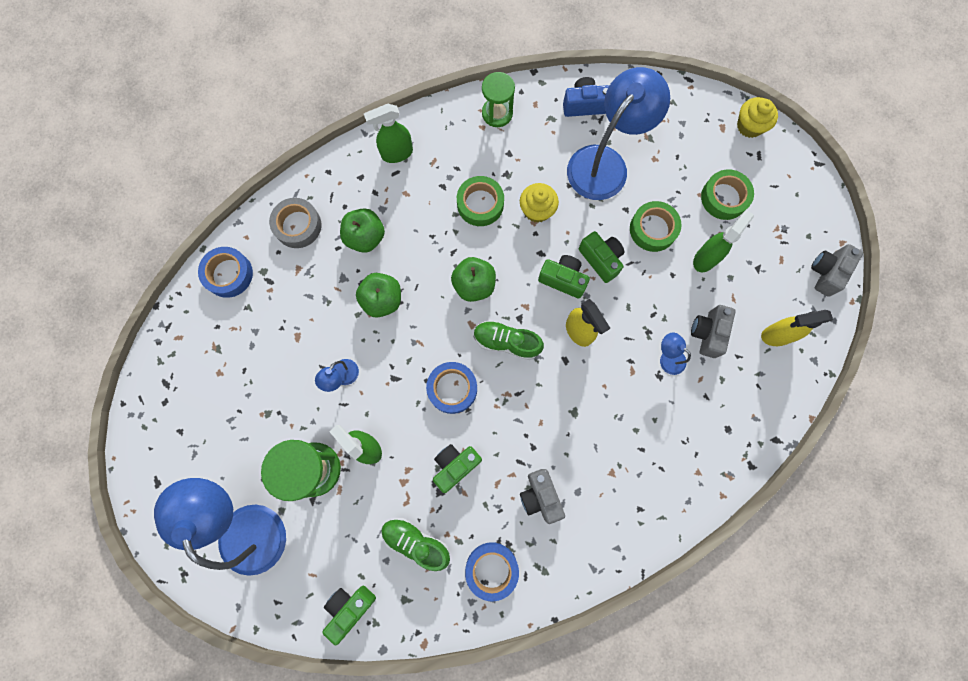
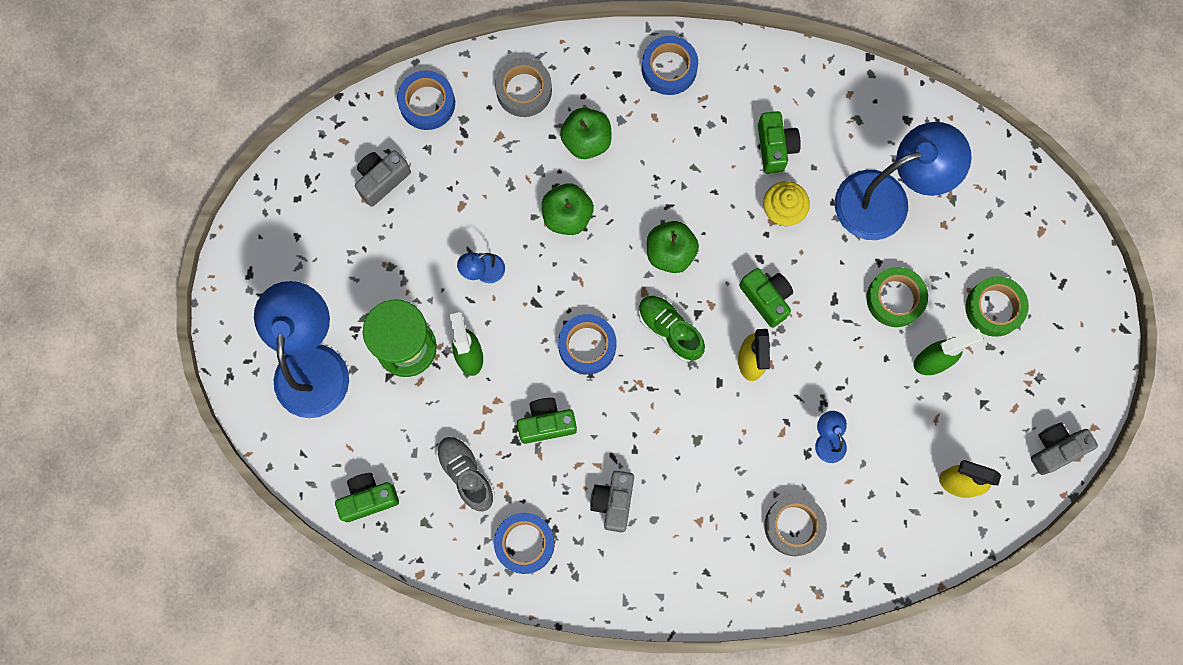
camera: 30 degrees right, 0 degrees up
(396, 153) = (669, 68): green spray bottle -> blue tape
(416, 542) = (466, 474): green shoe -> grey shoe
(480, 204) = (726, 171): green tape -> none
(497, 113) = (802, 82): green hourglass -> none
(584, 105) = (902, 124): blue camera -> none
(601, 259) = (819, 300): green camera -> green camera (775, 147)
(682, 435) = (793, 526): none -> grey tape
(707, 333) = (885, 439): grey camera -> grey camera (382, 180)
(749, 126) = (1072, 246): yellow cupcake -> none

